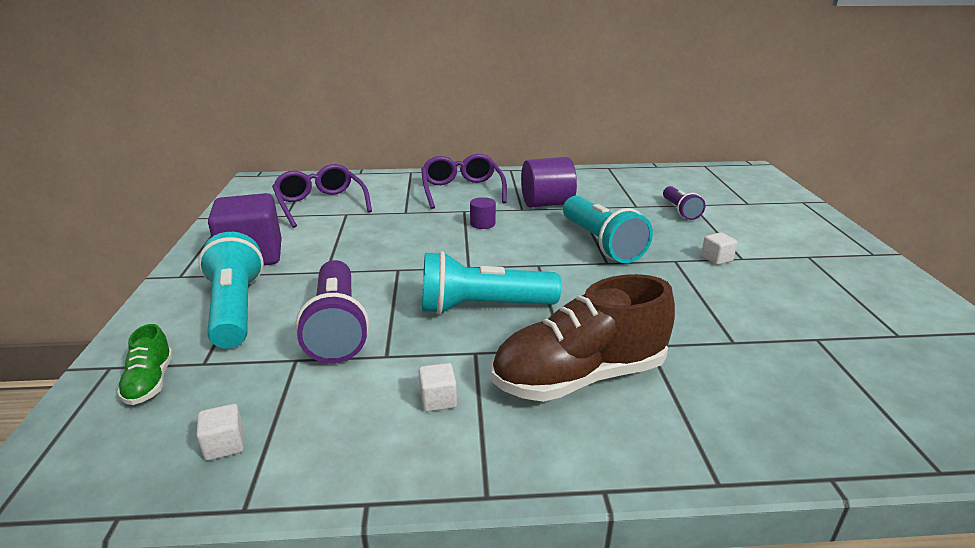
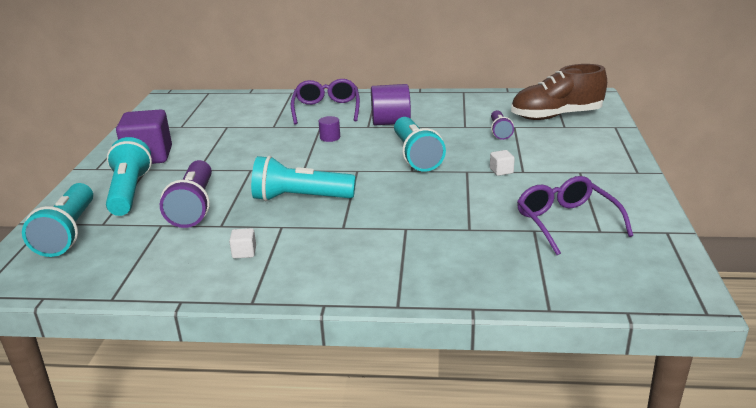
camera: 10 degrees right, 0 degrees up
(150, 382) = (68, 233): green shoe -> turquoise flashlight
(225, 445) = (107, 268): white cube -> none
(321, 204) = (210, 118): purple glasses -> purple glasses (566, 222)
(579, 377) = (344, 245): brown shoe -> brown shoe (556, 116)

